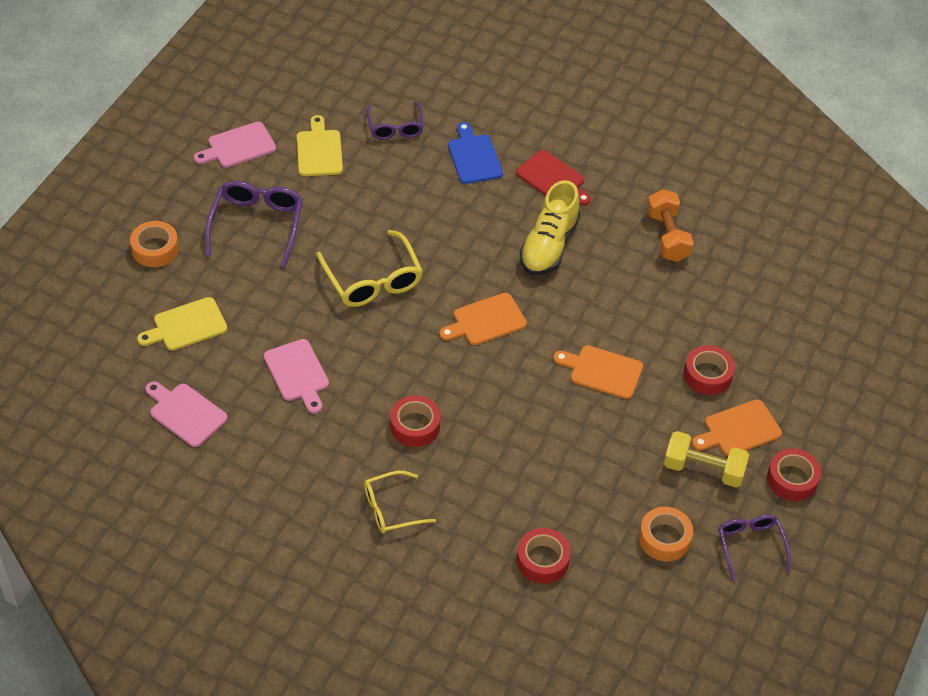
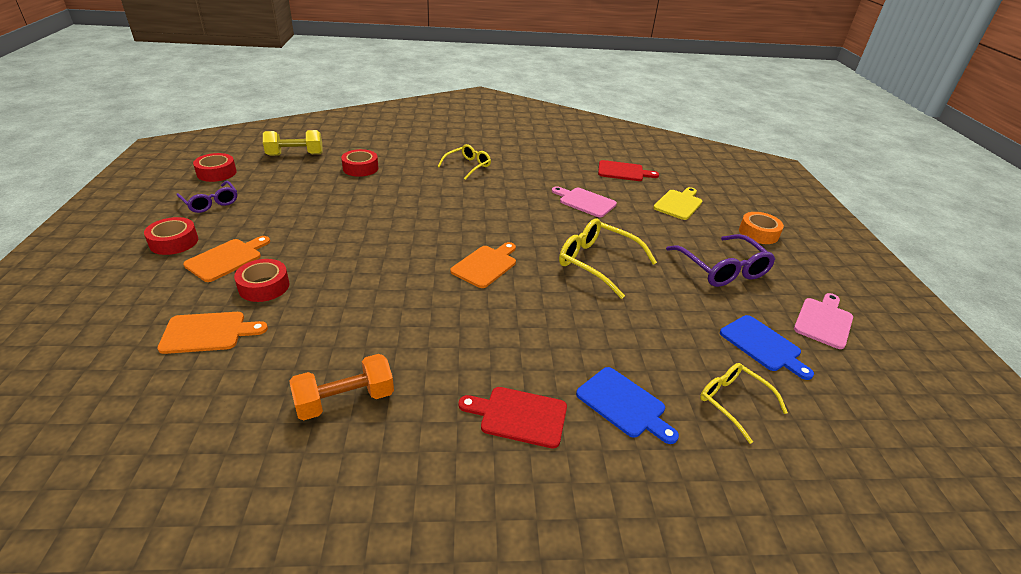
camera: 150 degrees right, 15 degrees down
(185, 413) = (623, 171): pink cutting board -> red cutting board
(319, 151) = (763, 345): yellow cutting board -> blue cutting board
(395, 127) = (733, 402): purple glasses -> yellow glasses
(415, 426) = (486, 199): red tape -> red tape (216, 173)
(549, 245) = (473, 341): yellow shoe -> none
(602, 371) = (366, 262): orange cutting board -> orange cutting board (208, 332)
(664, 538) = (279, 192): orange tape -> none
(667, 236) = (345, 400): orange dumbbell -> orange dumbbell turned 75 degrees counterclockwise
(703, 469) = (256, 229): yellow dumbbell -> yellow dumbbell (295, 154)

